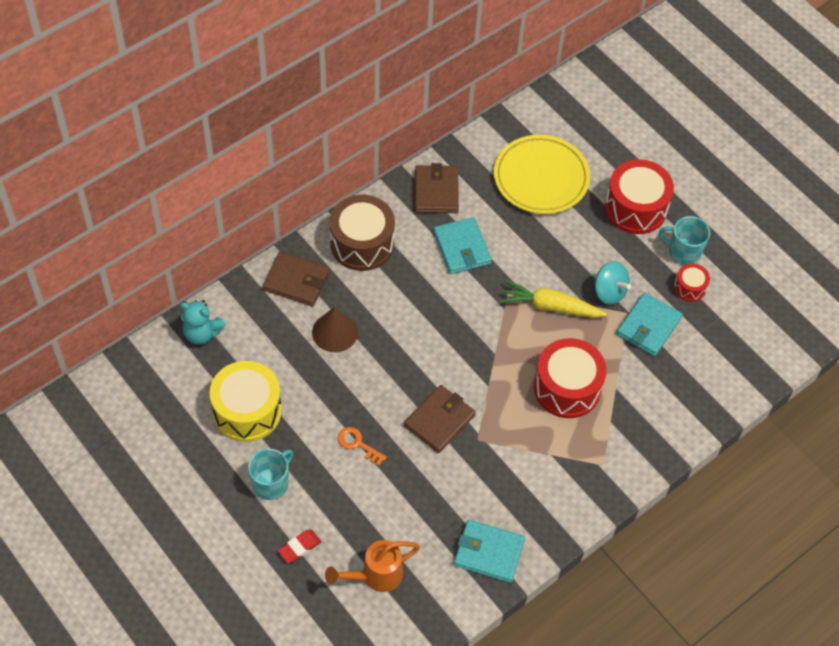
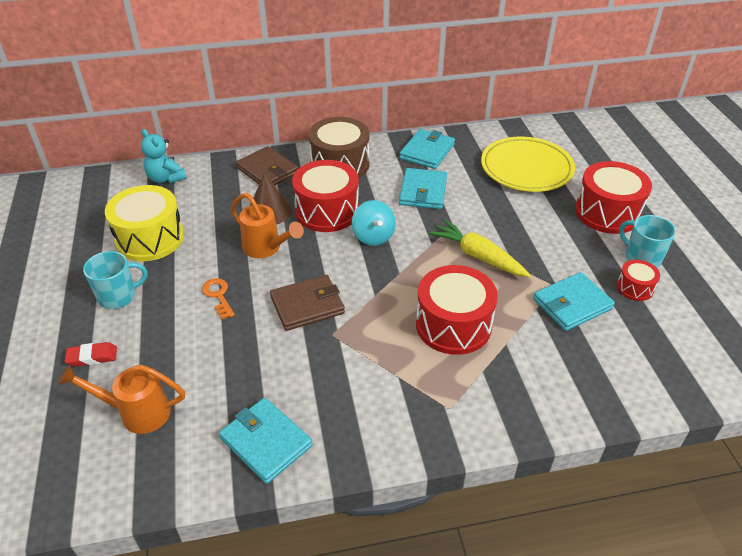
camera: 30 degrees right, 15 degrees down
(363, 376) = (266, 248): none -> orange watering can
(388, 309) = (327, 211): none -> red drum
(436, 191) = (427, 152): brown wallet -> turquoise wallet
(609, 292) = (545, 264): turquoise spinning top -> turquoise spinning top (373, 236)

